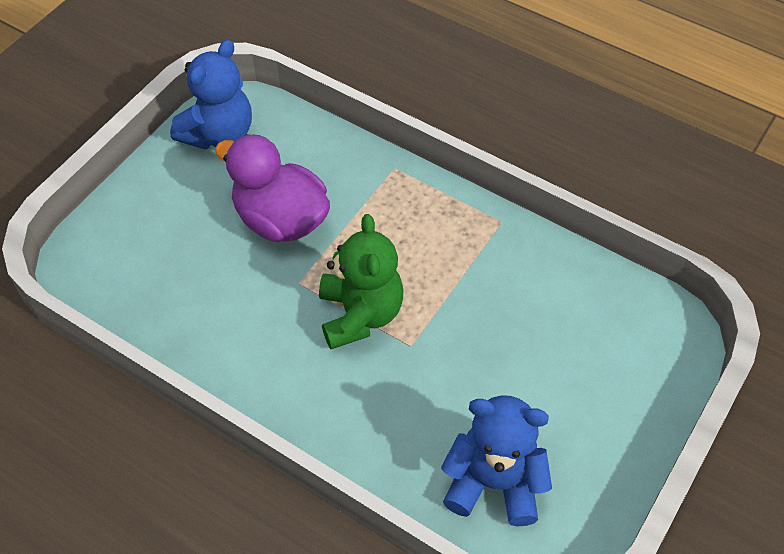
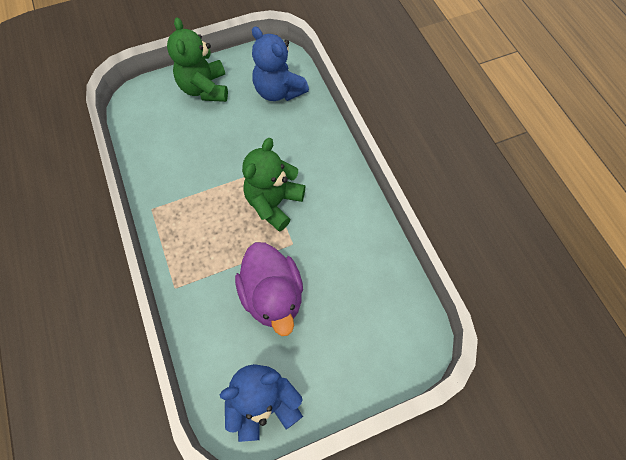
camera: 145 degrees left, 10 degrees up
(605, 413) = (205, 88): none -> green teddy bear

